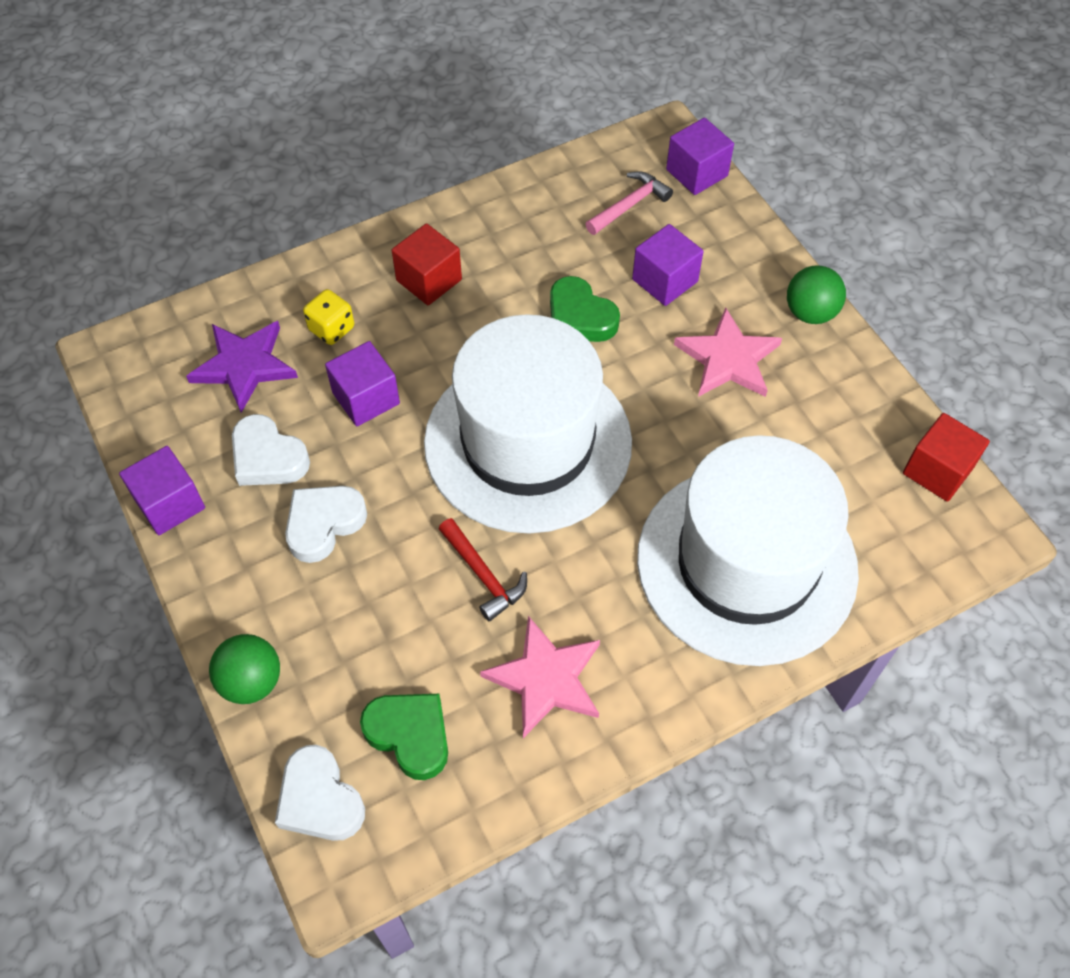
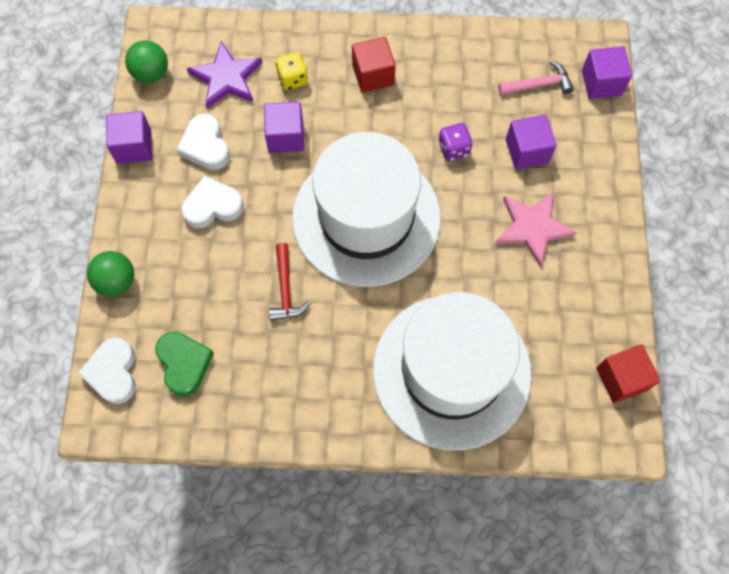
camera: 30 degrees right, 10 degrees up
(546, 679) = (282, 374): pink star -> none
(580, 317) = (453, 149): green heart -> purple dice
(810, 313) = (611, 223): green ball -> green ball (151, 73)

